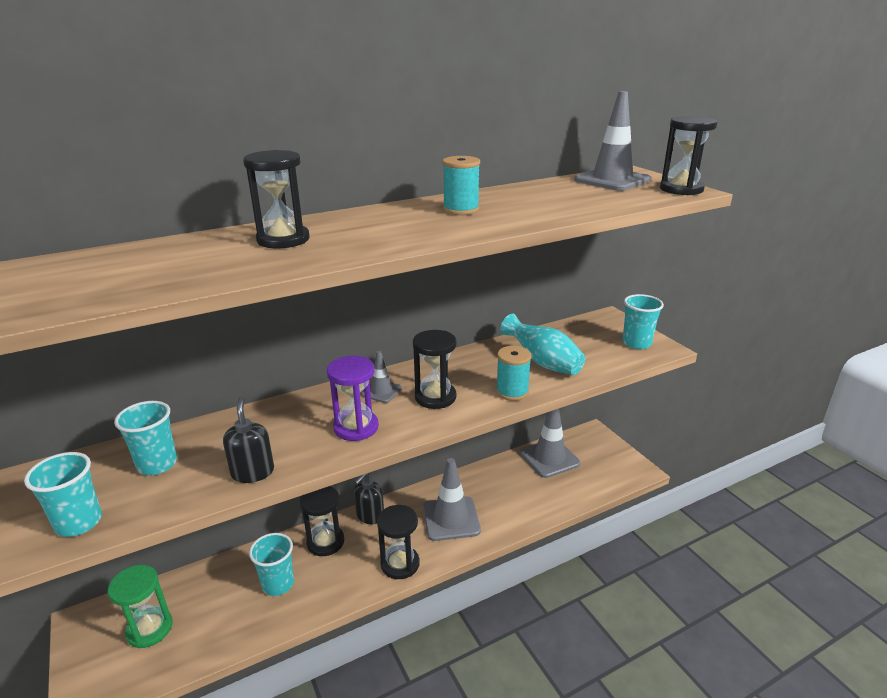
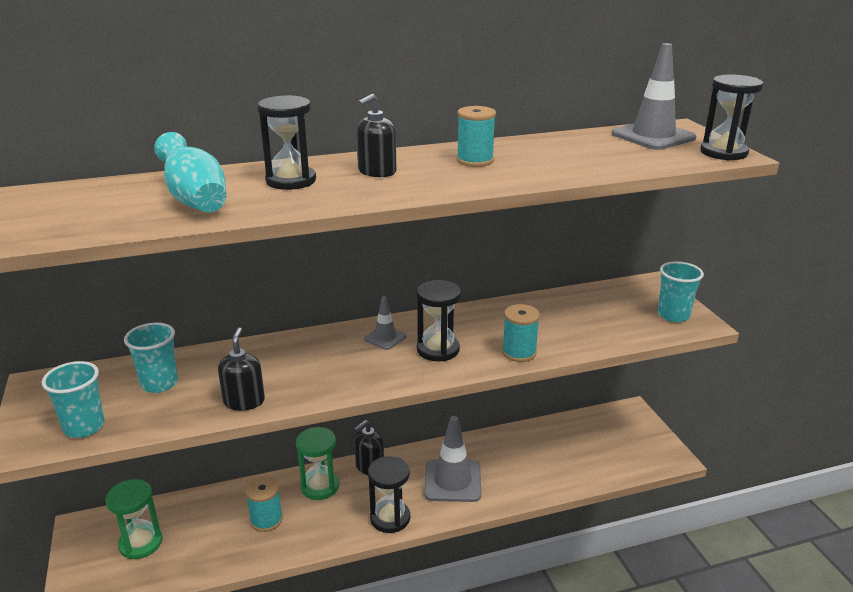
camera: 10 degrees right, 0 degrees up
(278, 584) = (266, 520): turquoise cup -> turquoise spool
(325, 542) = (320, 486): black hourglass -> green hourglass
(356, 427) = (351, 371): purple hourglass -> none
(369, 226) = (376, 172): none -> black soap dispenser
(543, 363) = (562, 326): turquoise vase -> turquoise vase (195, 199)
(549, 458) = (574, 432): grey traffic cone -> none

